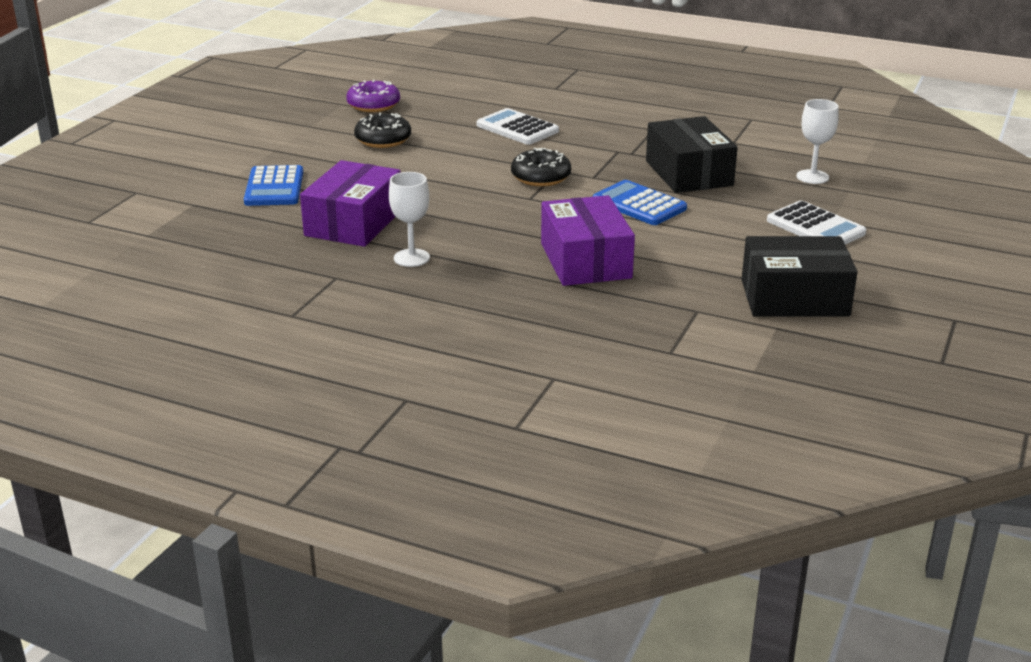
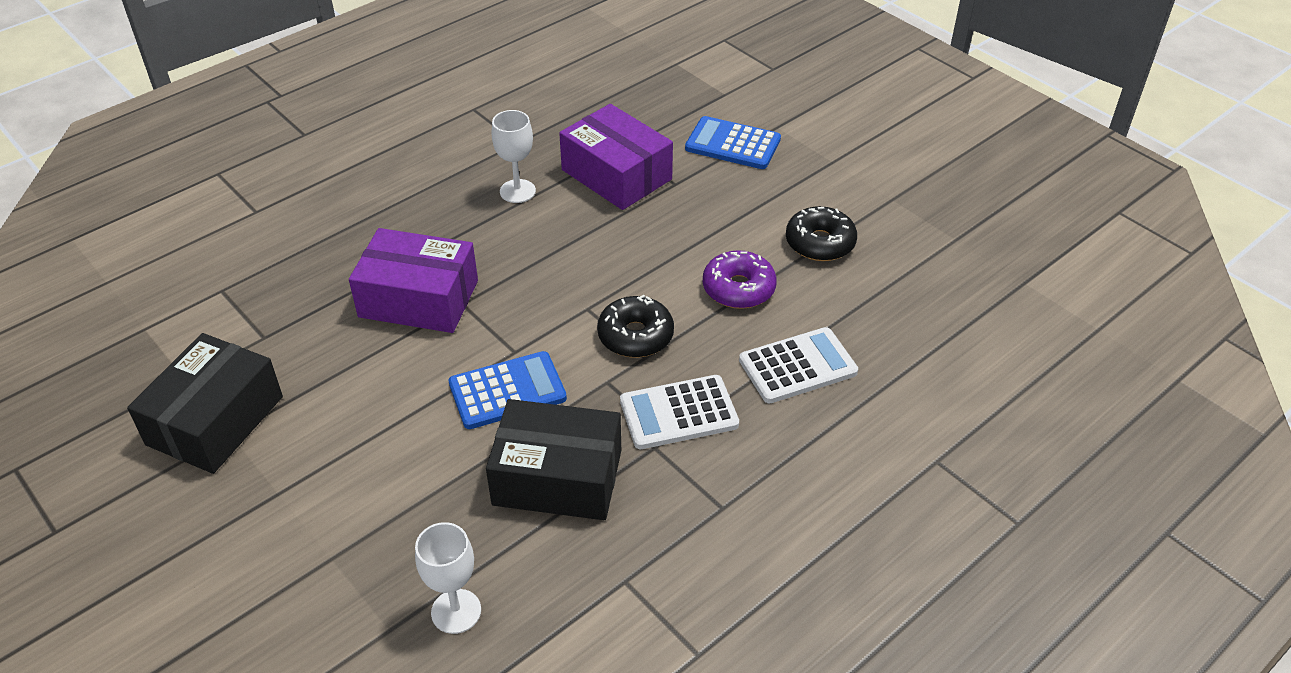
camera: 115 degrees right, 15 degrees up
(373, 105) = (940, 262): purple donut -> purple donut (738, 289)
(815, 227) = (329, 528): white calculator -> white calculator (678, 413)

